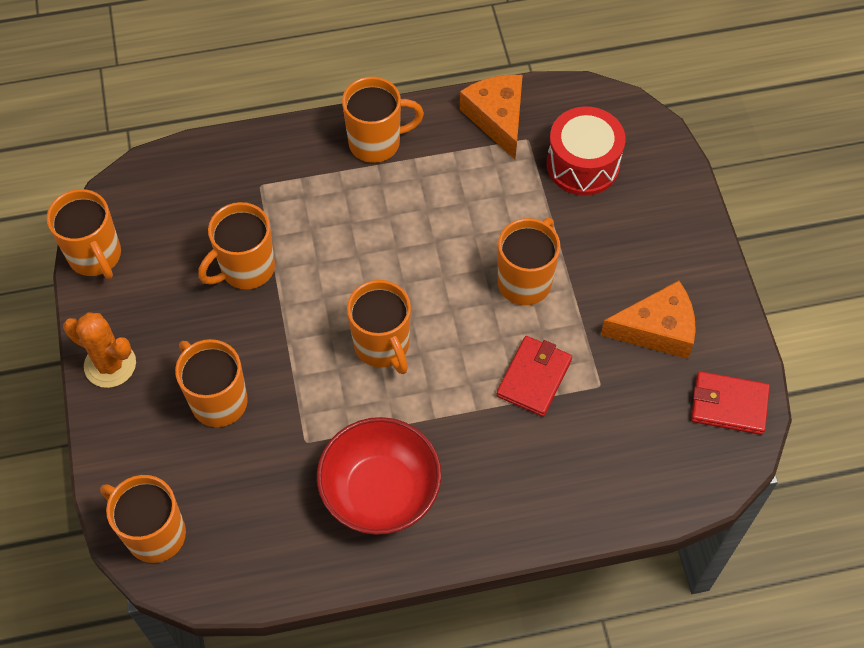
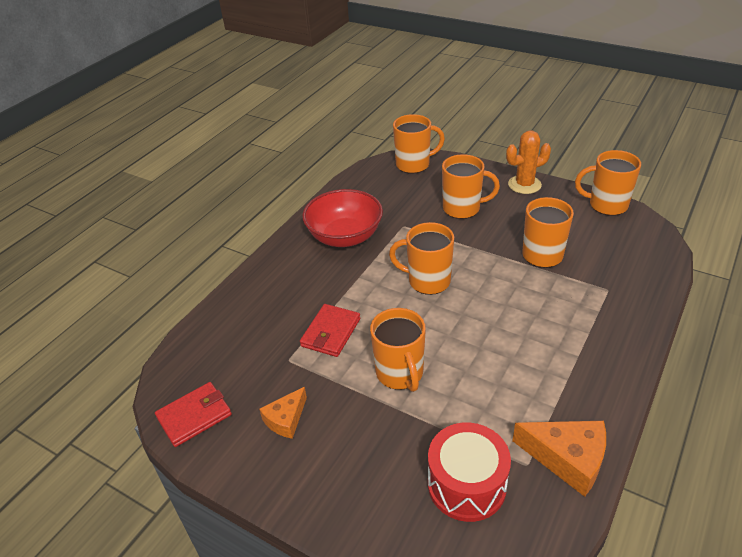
camera: 135 degrees right, 20 degrees down
(376, 143) = (600, 366): orange mug -> none
(534, 378) = (330, 332): red wallet -> red wallet turned 45 degrees clockwise
(656, 329) = (286, 419): orange cheese -> orange cheese, size x0.62

